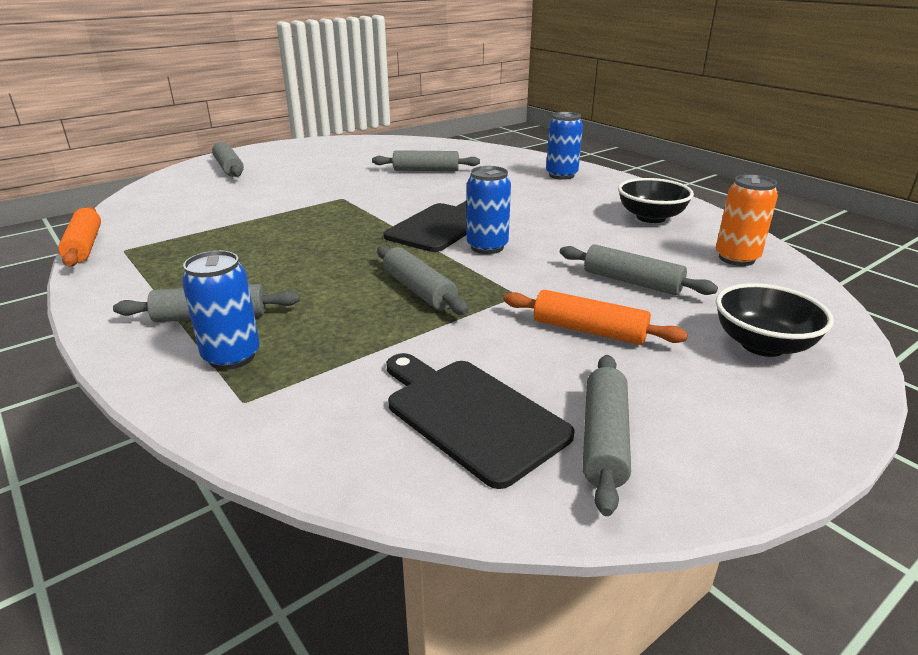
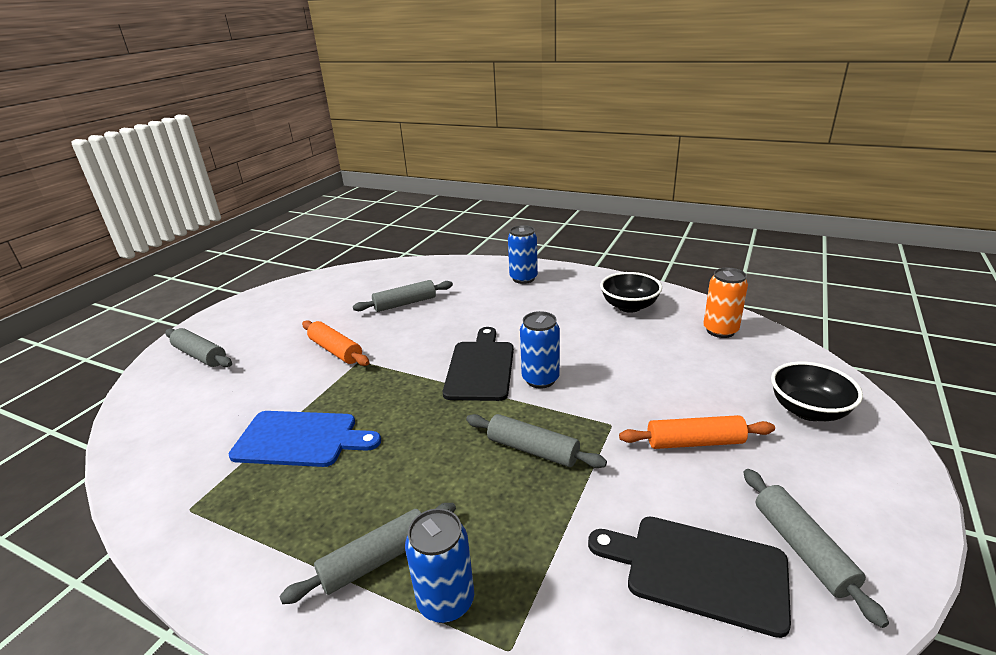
camera: 25 degrees left, 0 degrees up
(85, 246) = (134, 521): orange rolling pin -> orange rolling pin (336, 350)
(241, 233) = (300, 439): none -> blue cutting board
(632, 282) = (677, 379): grey rolling pin -> none

